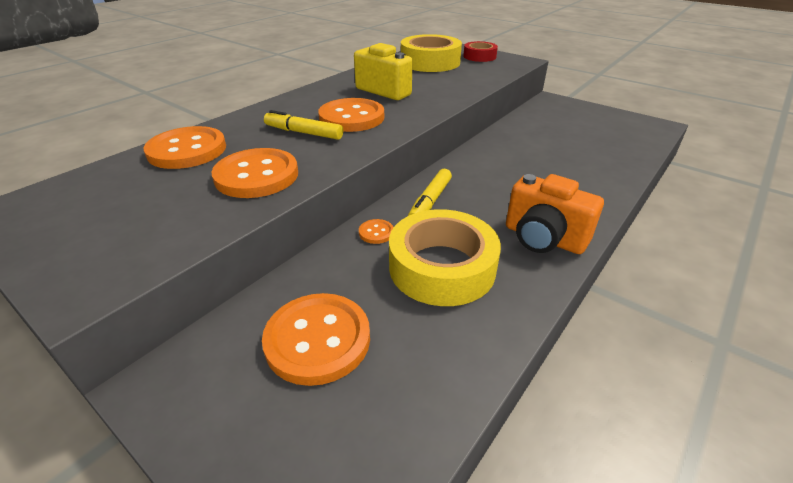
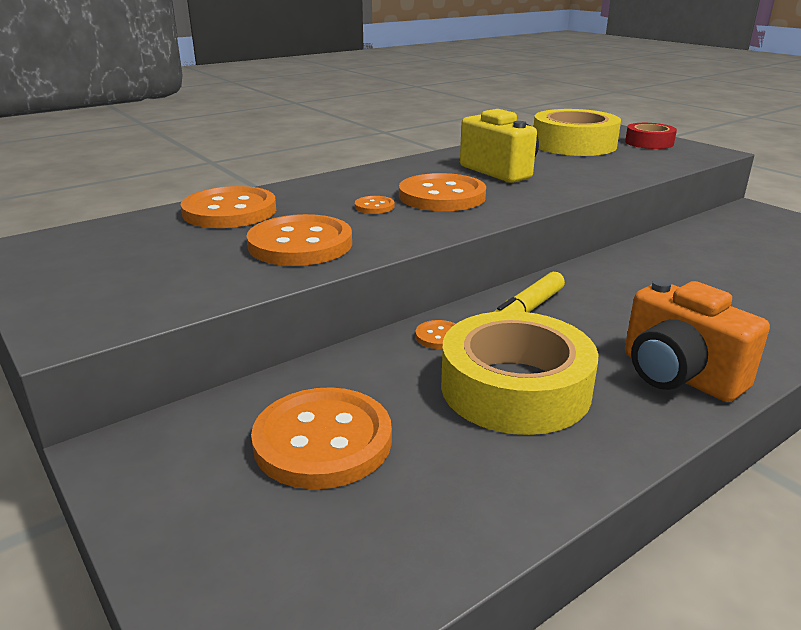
camera: 15 degrees right, 10 degrees down
(303, 133) = (374, 206): yellow marker -> orange button

